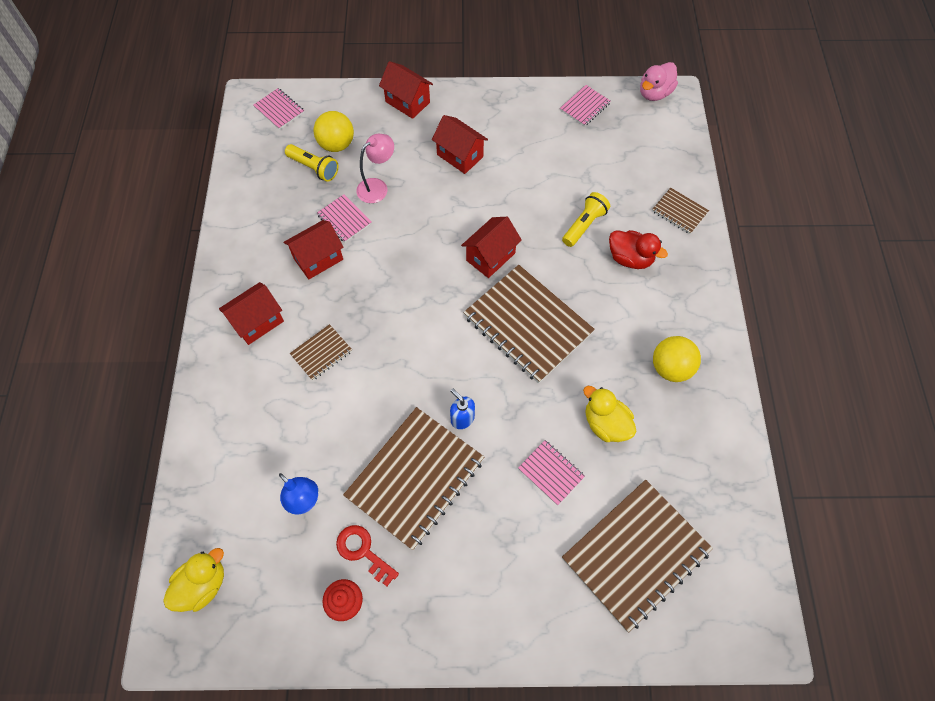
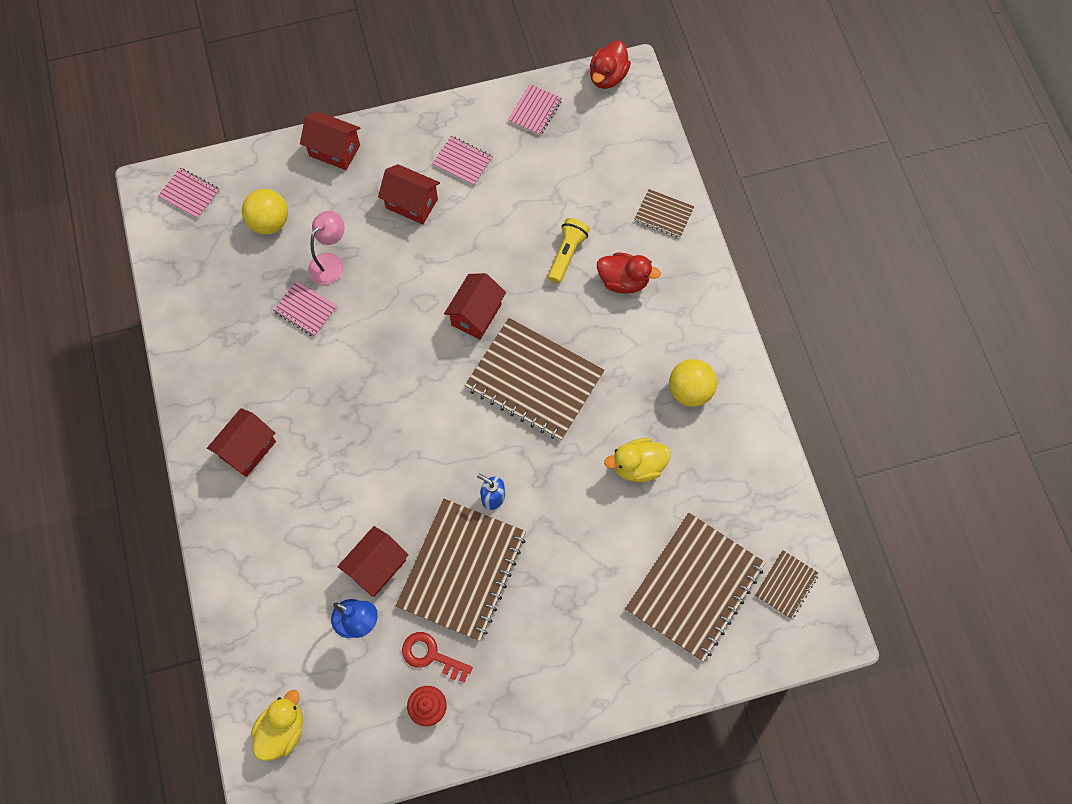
camera: 15 degrees left, 5 degrees up
(314, 168) = (253, 257): yellow flashlight -> none
(318, 259) = (291, 362): red house -> red house (377, 567)
(321, 353) = (327, 466): brown notebook -> brown notebook (786, 585)
(551, 472) = (595, 529): pink notebook -> pink notebook (462, 161)
(605, 424) = (637, 466): yellow duck -> yellow duck turned 45 degrees counterclockwise
(654, 93) = (607, 76): pink duck -> red duck

